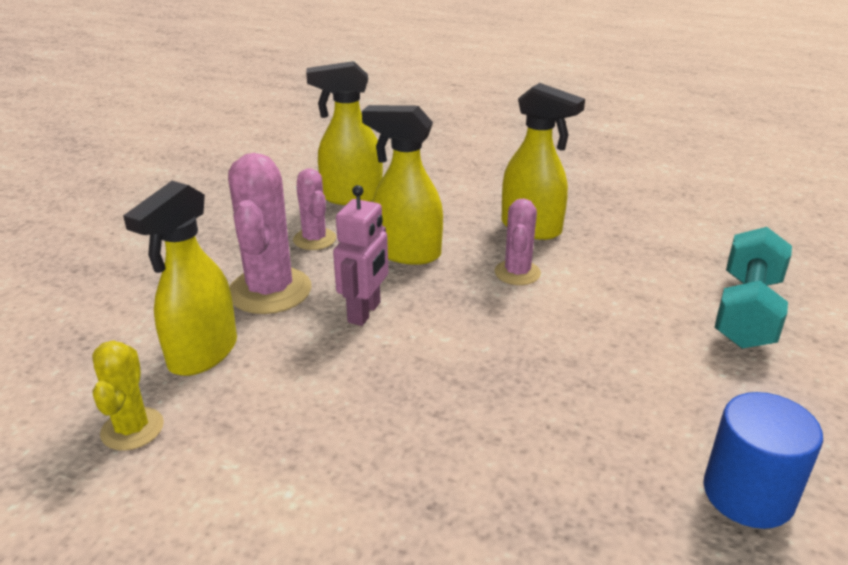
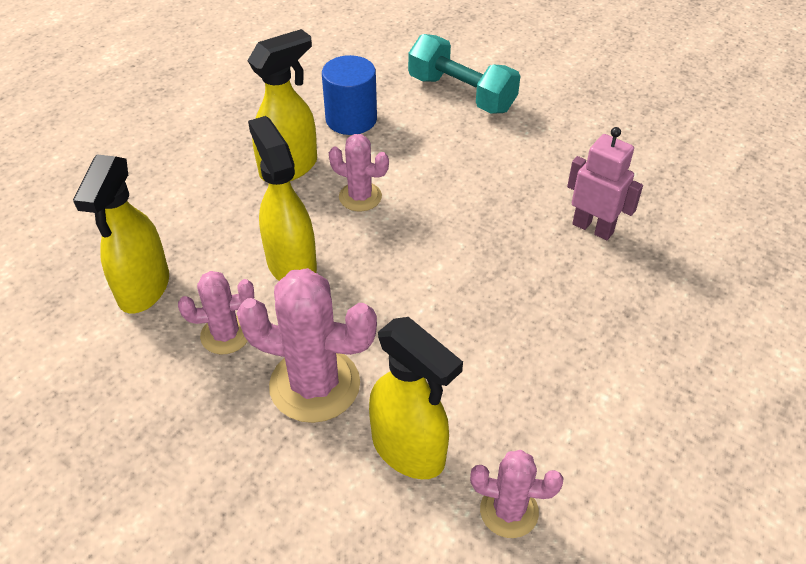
camera: 75 degrees left, 15 degrees up
(132, 429) = (509, 511): yellow cactus -> pink cactus
(365, 312) = (382, 313): pink robot -> pink robot (593, 228)
(406, 253) = (291, 264): yellow spray bottle -> yellow spray bottle turned 120 degrees clockwise
(748, 494) = (636, 164): blue cylinder -> blue cylinder (351, 119)

